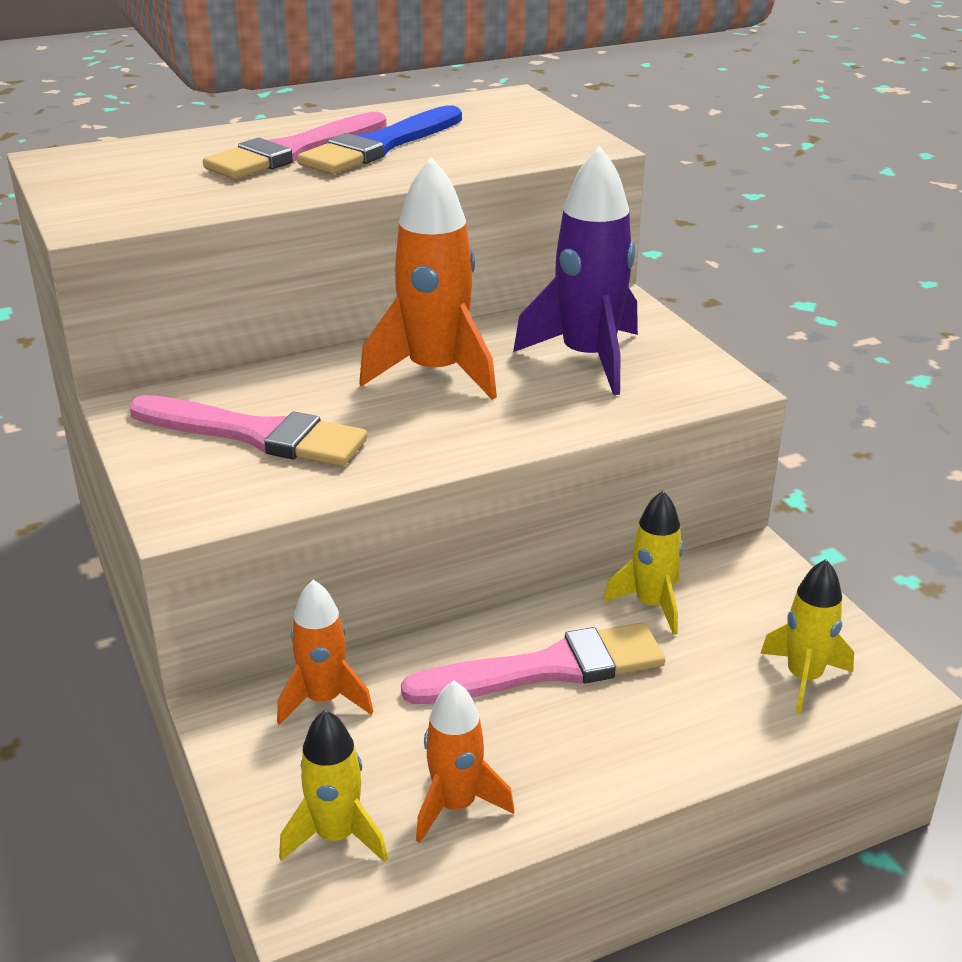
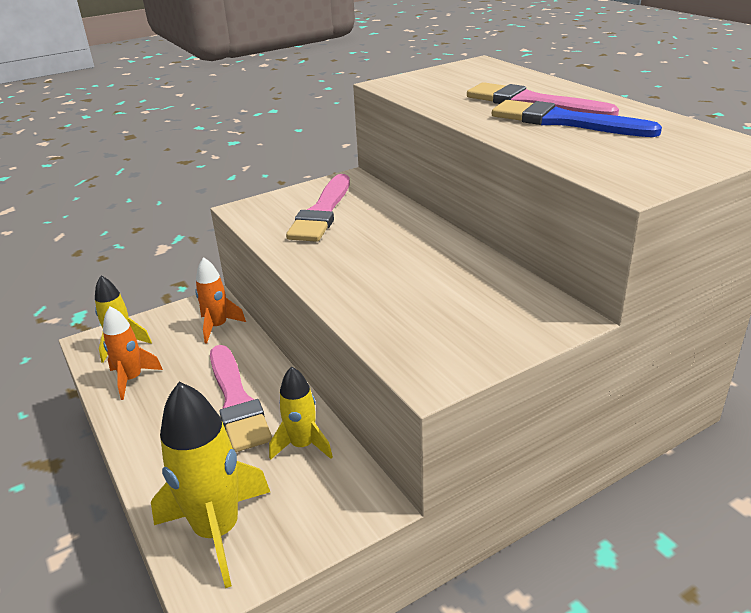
camera: 85 degrees right, 0 degrees up
(435, 373) = (410, 253): orange rocket -> none
(588, 358) = (453, 309): purple rocket -> none
(803, 678) = (217, 531): yellow rocket -> yellow rocket, size x1.69

